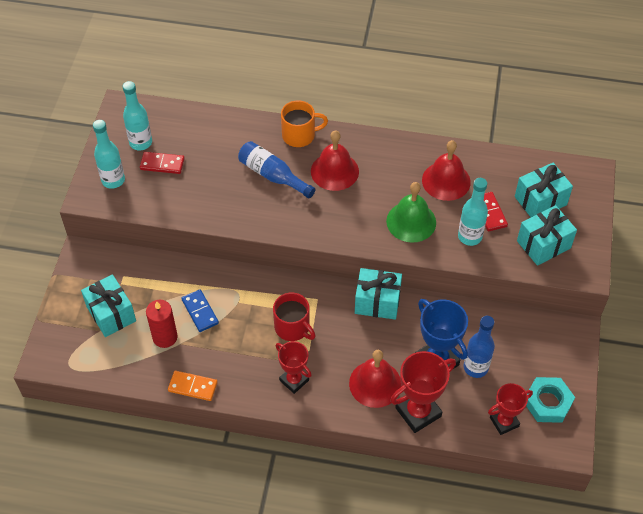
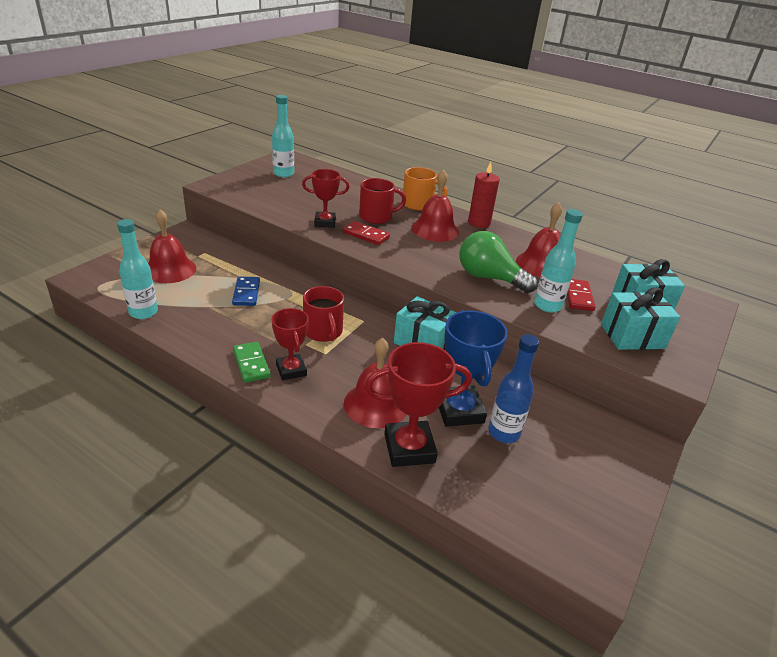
camera: 20 degrees right, 20 degrees down
(111, 314) = (170, 269): turquoise gift -> red bell
(113, 180) = (242, 183): turquoise bottle -> turquoise bottle (143, 312)
(162, 164) = (289, 187): red domino -> red domino (366, 235)
(165, 337) = (199, 298): red candle -> red candle (479, 223)
(193, 387) = (188, 339): orange domino -> none
(260, 388) = (251, 364): none -> green domino
(273, 176) = (376, 217): blue bottle -> red mug
(411, 221) = (489, 278): green bell -> green light bulb
(504, 422) = (514, 500): red trophy -> red trophy (325, 222)
(547, 402) = (584, 502): turquoise nut -> none

